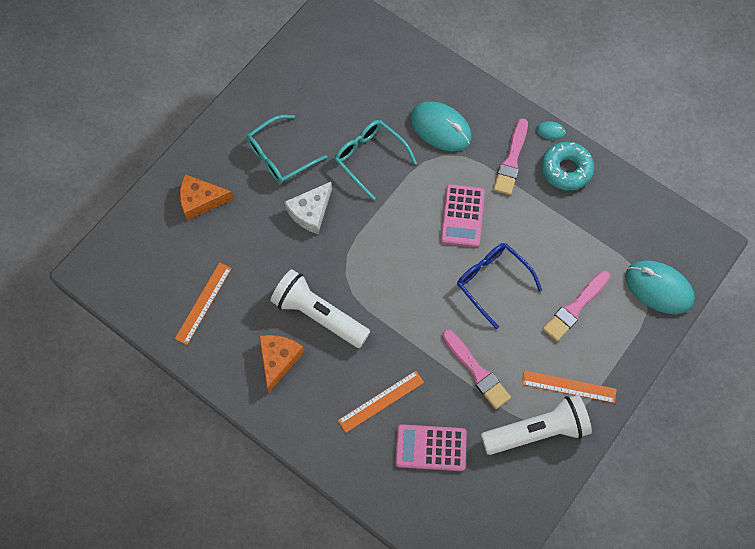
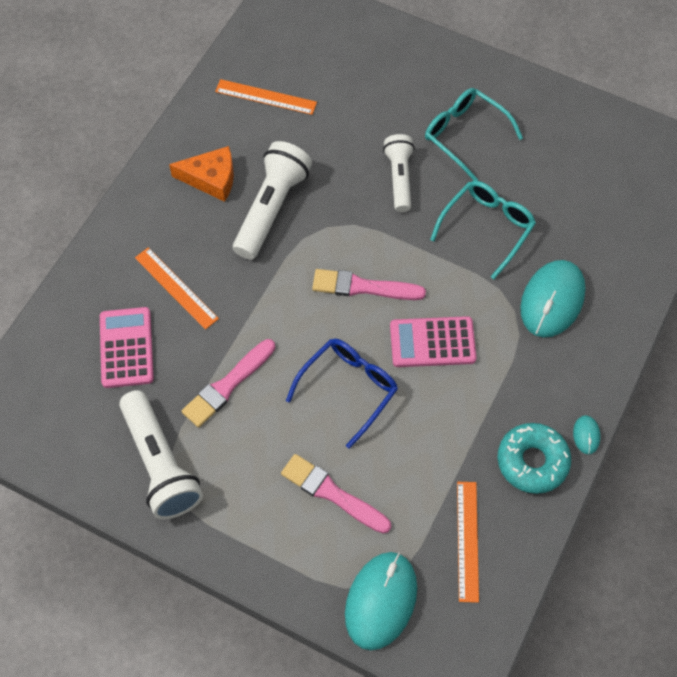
camera: 80 degrees right, 5 degrees down
(201, 200) = (389, 70): orange cheese -> none
(310, 212) = (399, 178): white cheese -> white flashlight
(511, 160) = (528, 391): pink brush -> pink brush (363, 287)
(569, 386) = (223, 496): orange ruler -> orange ruler (467, 540)

